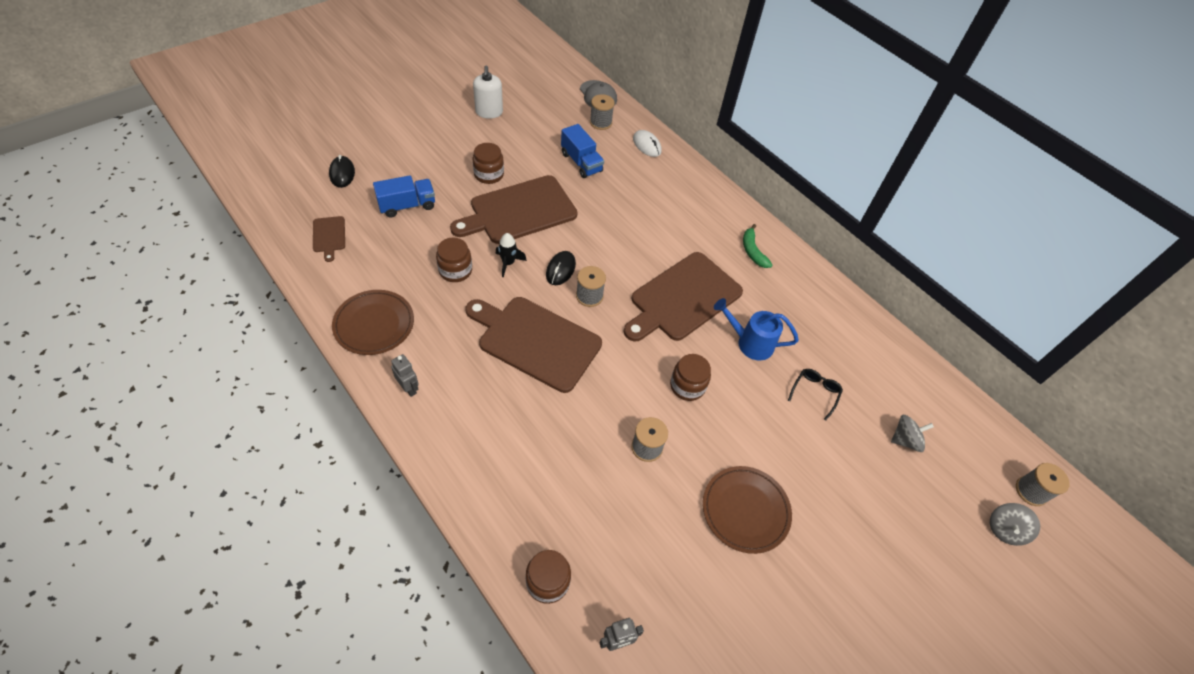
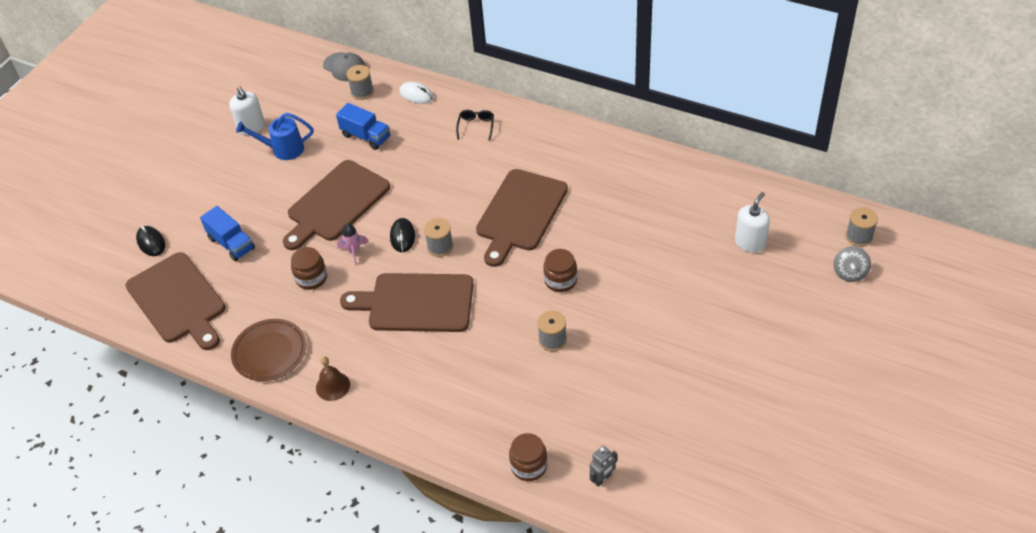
camera: 15 degrees left, 5 degrees down
(329, 236) = (178, 300): brown cutting board -> brown cutting board, size x2.24
(407, 206) = (231, 244): blue truck -> blue truck turned 90 degrees clockwise
(409, 388) = (333, 386): grey robot -> brown bell
(489, 174) = (288, 184): brown jar -> none
(508, 263) = (354, 251): black rocket -> pink rocket
(745, 510) = (652, 349): brown plate -> none
(749, 342) = (593, 224): blue watering can -> blue watering can (283, 149)
(753, 251) = (559, 148): green banana -> none
(815, 393) = (664, 239): black glasses -> black glasses (476, 126)
(905, 440) = (750, 243): grey spinning top -> white soap dispenser

